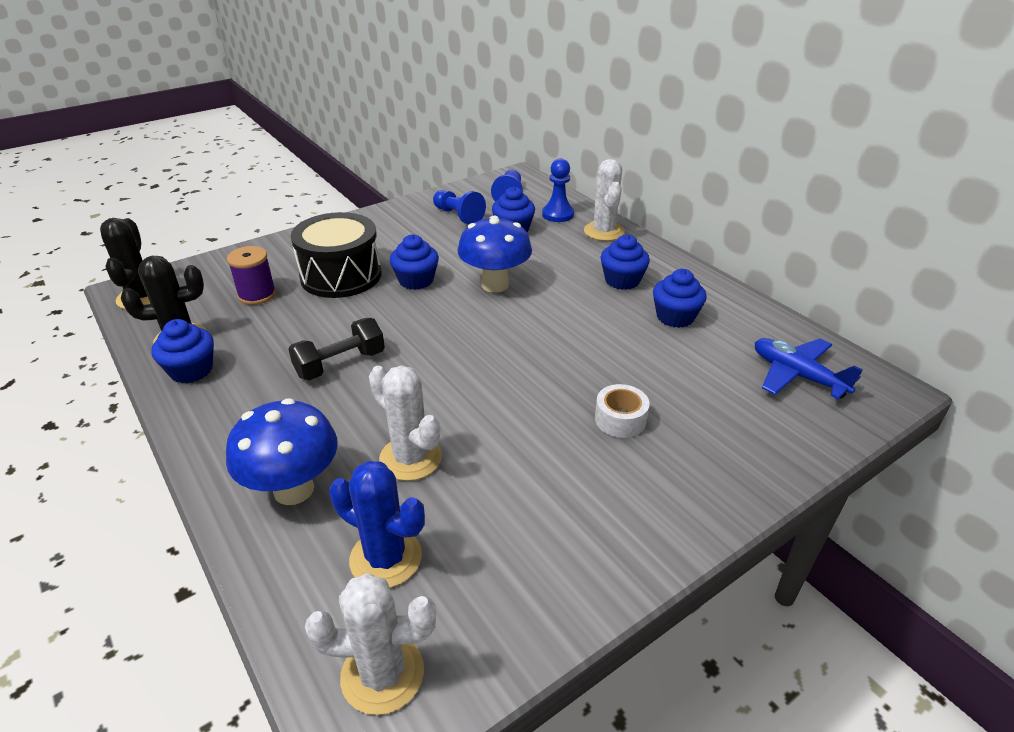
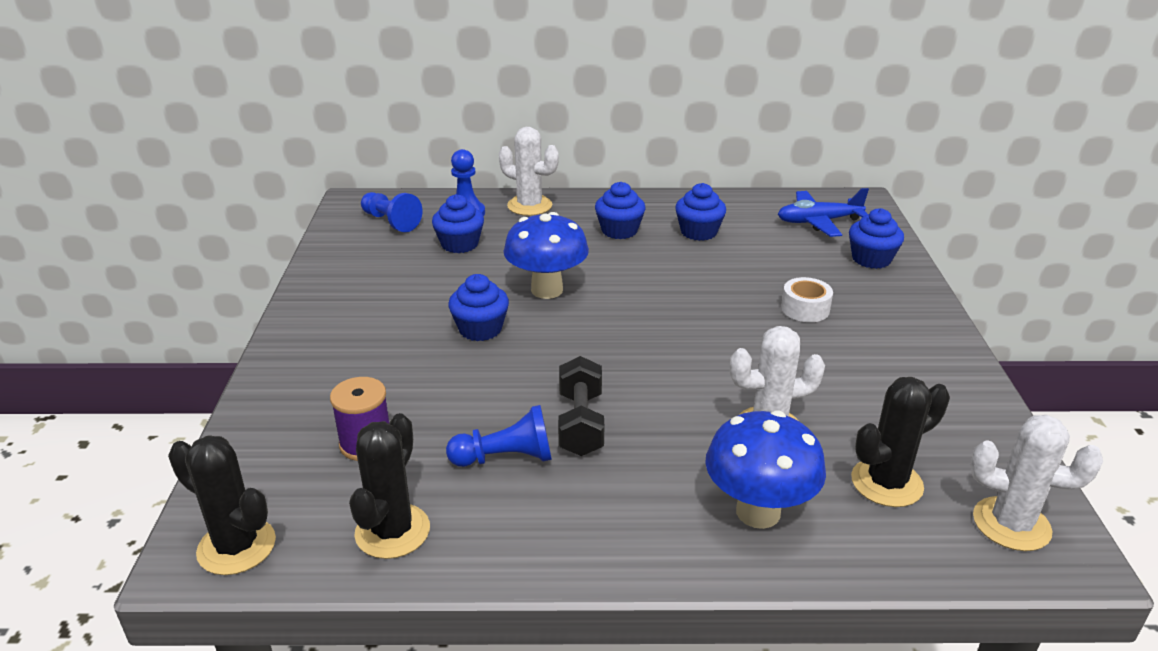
camera: 55 degrees left, 5 degrees down
(191, 370) = (474, 537): blue cupcake -> blue cupcake (871, 259)
(341, 275) = (405, 372): black drum -> none
(382, 674) = (1011, 524): white cactus -> white cactus turned 75 degrees clockwise
(385, 558) = (886, 483): blue cactus -> black cactus
(458, 216) = (385, 262): blue pawn -> blue pawn (506, 458)

